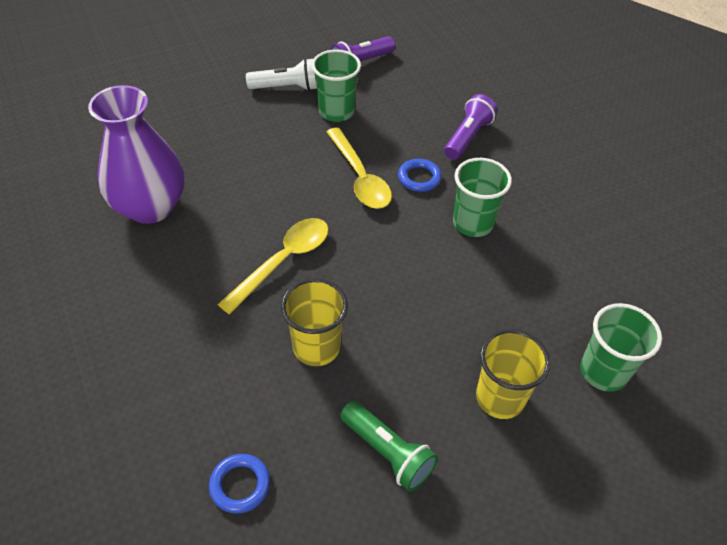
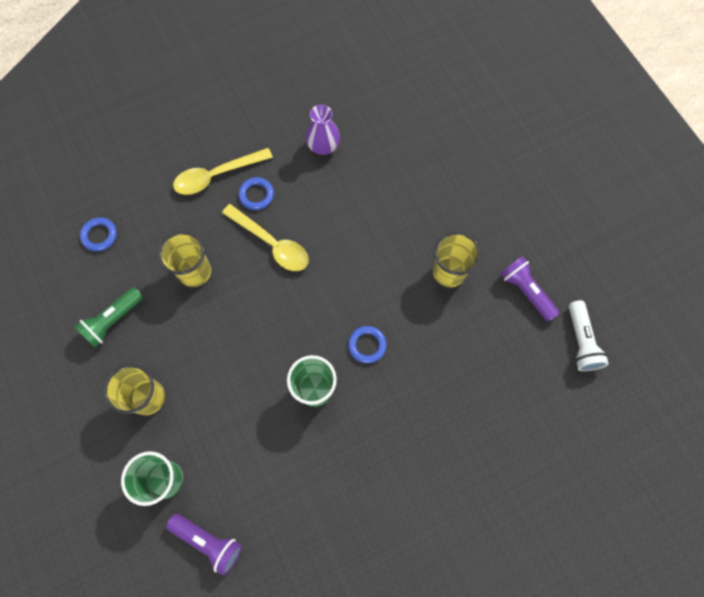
camera: 90 degrees right, 20 degrees up
(150, 207) = (323, 146): purple vase -> purple vase, size x0.56
(208, 277) = (256, 195): none -> blue ring
(286, 87) = (478, 227): white flashlight -> white flashlight (580, 341)
(336, 111) = (449, 272): green cup -> yellow cup
(360, 178) = (364, 295): yellow spoon -> yellow spoon (216, 176)
(467, 137) = (425, 391): purple flashlight -> purple flashlight (208, 541)

